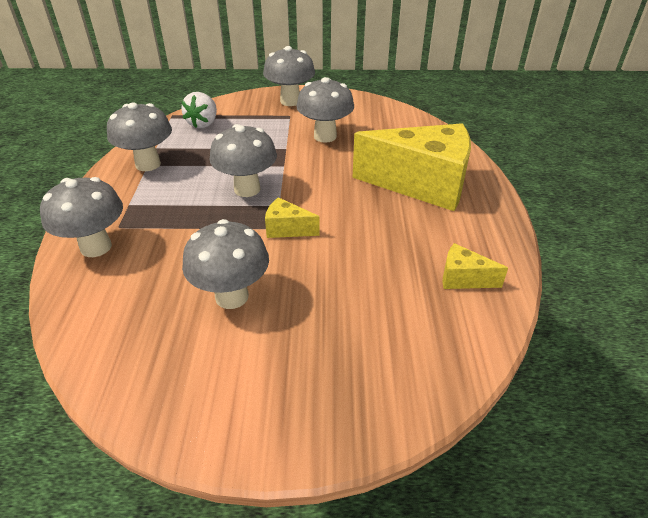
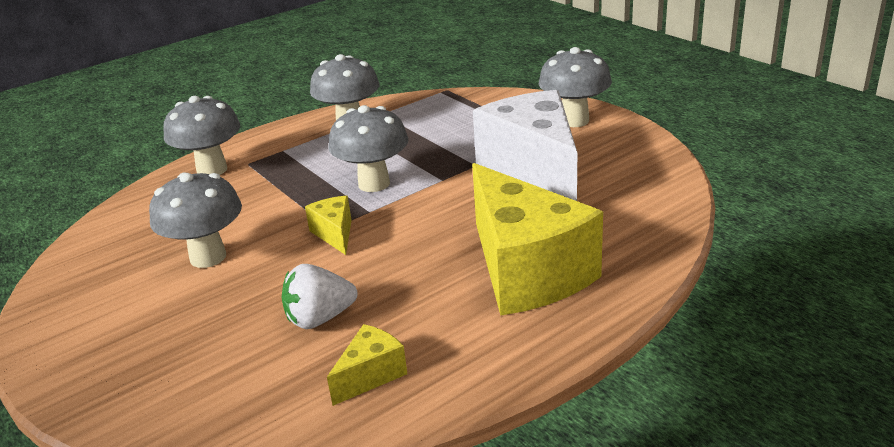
camera: 55 degrees right, 10 degrees down
(203, 124) = (454, 109): white strawberry -> white strawberry (320, 318)
(325, 136) = (534, 171): grey mushroom -> white cheese
(463, 279) = (371, 375): yellow cheese -> yellow cheese turned 60 degrees clockwise

